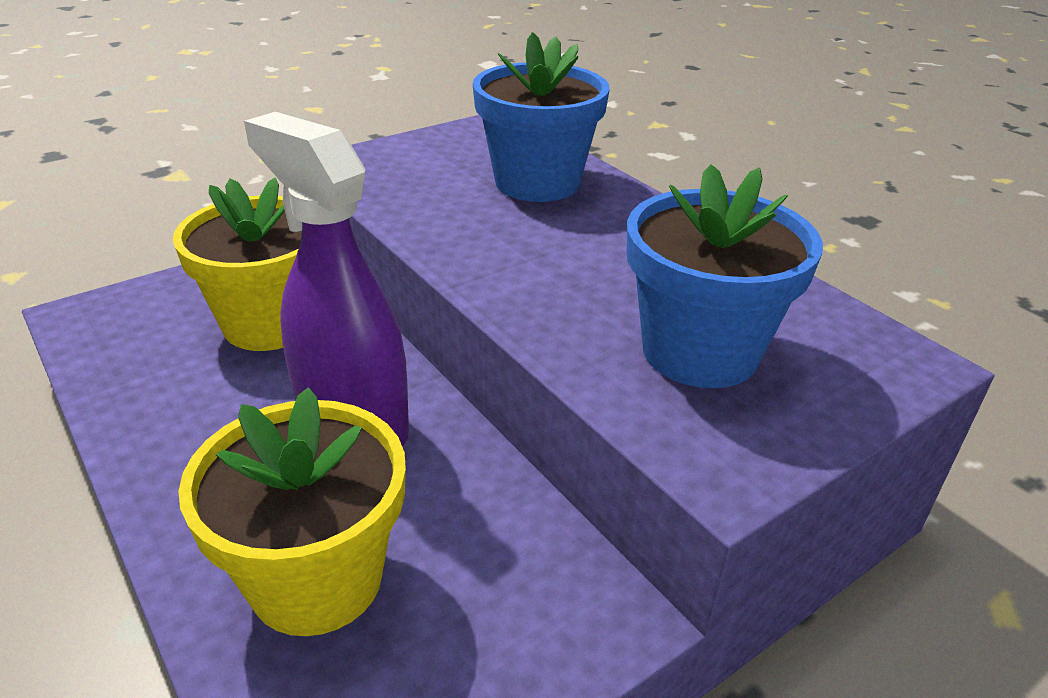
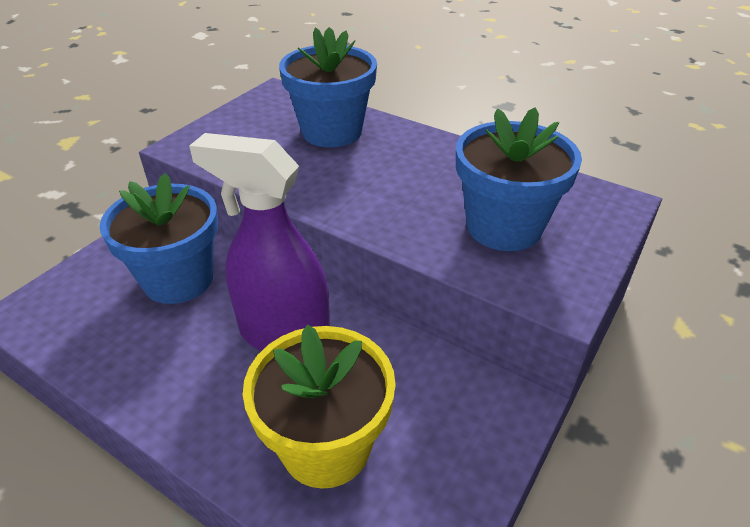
camera: 20 degrees left, 5 degrees up
(270, 323) = (178, 279): yellow flower pot -> blue flower pot

